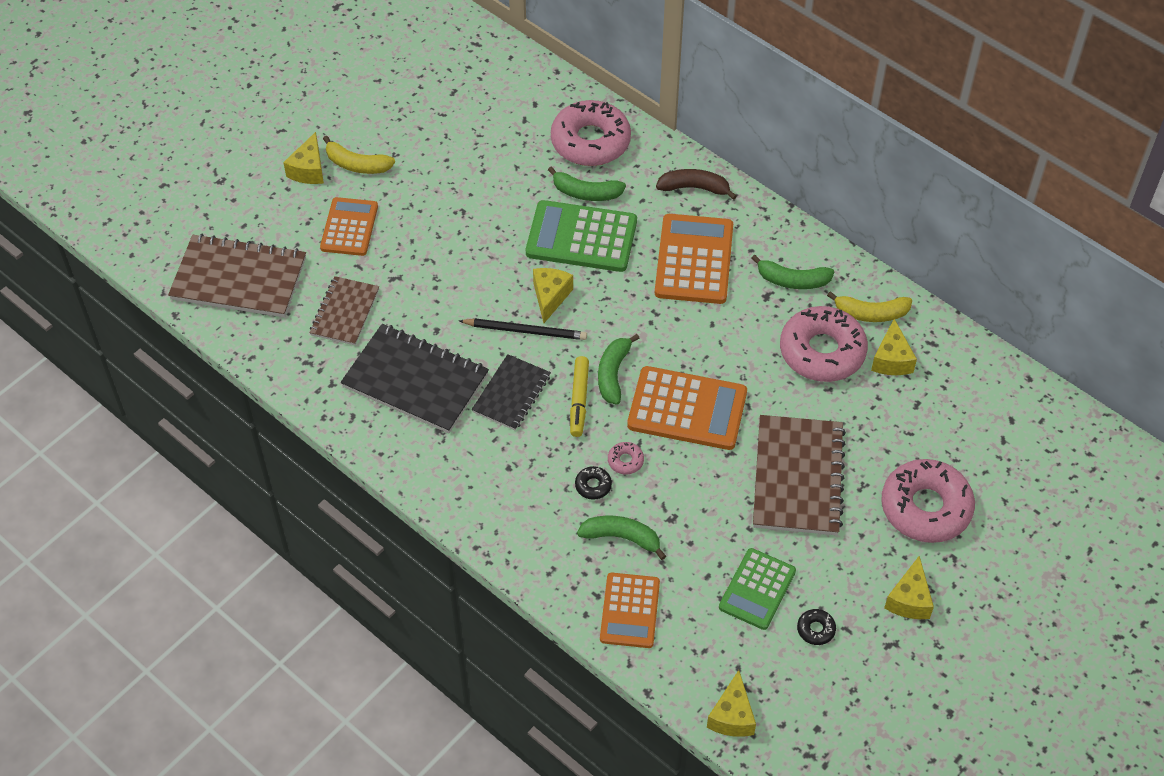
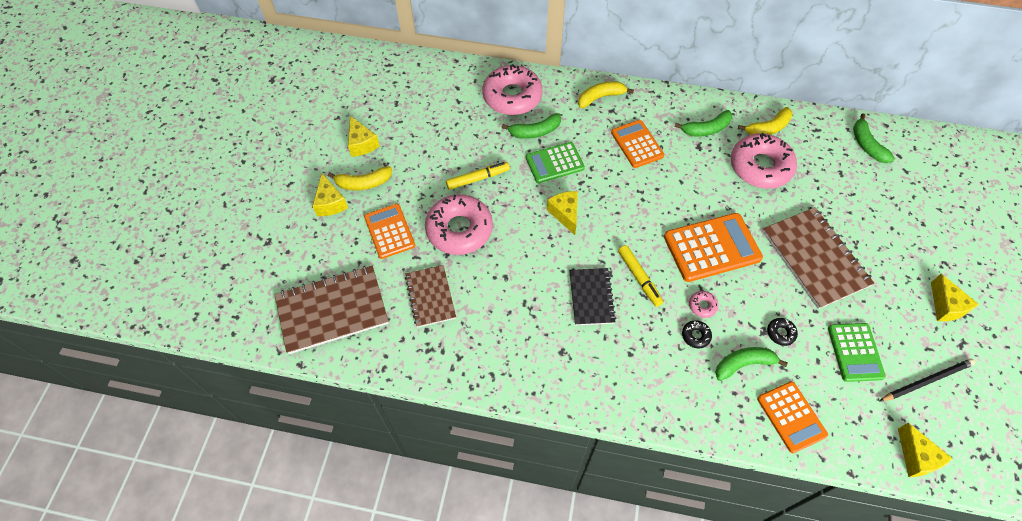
camera: 30 degrees left, 5 degrees up
(415, 381) = (518, 323): black notebook -> none
(483, 215) = (478, 178): none -> yellow marker
(526, 331) = (567, 246): black pencil -> black pencil (927, 381)
(581, 237) = (554, 163): green calculator -> green calculator, size x0.66
(613, 374) = (647, 247): green banana -> green banana (867, 145)
(694, 188) = (600, 97): brown banana -> yellow banana
(694, 260) = (637, 144): orange calculator -> orange calculator, size x0.66
(816, 629) = (912, 360): black donut -> black donut (780, 333)
(891, 359) = (803, 151): yellow cheese -> yellow cheese (362, 144)
(925, 507) = (902, 238): pink donut -> pink donut (459, 229)

